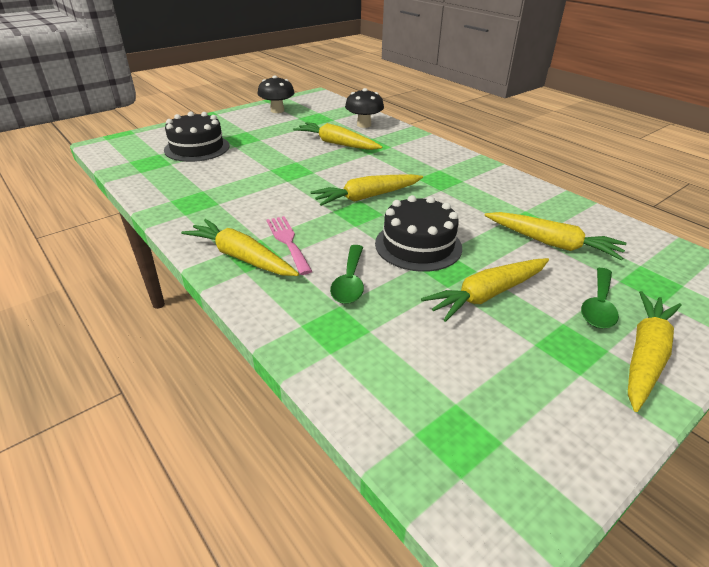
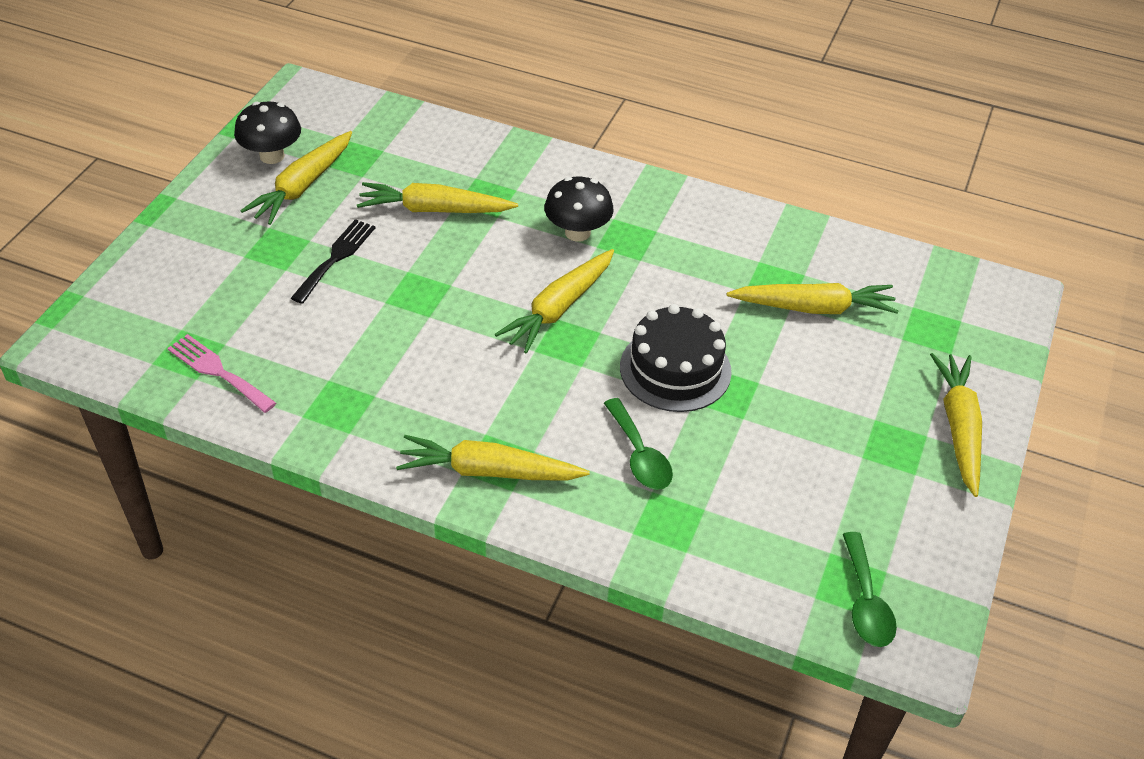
camera: 30 degrees left, 10 degrees up
(197, 148) = (229, 295): black cake -> none
(265, 148) = (336, 258): none -> black fork
(288, 241) = (523, 424): pink fork -> pink fork (218, 371)
(364, 125) = (440, 149): black mushroom -> black mushroom (577, 232)
(487, 295) = (788, 413): yellow carrot -> yellow carrot (302, 186)
(598, 306) = (897, 383): green spoon -> green spoon (866, 602)

